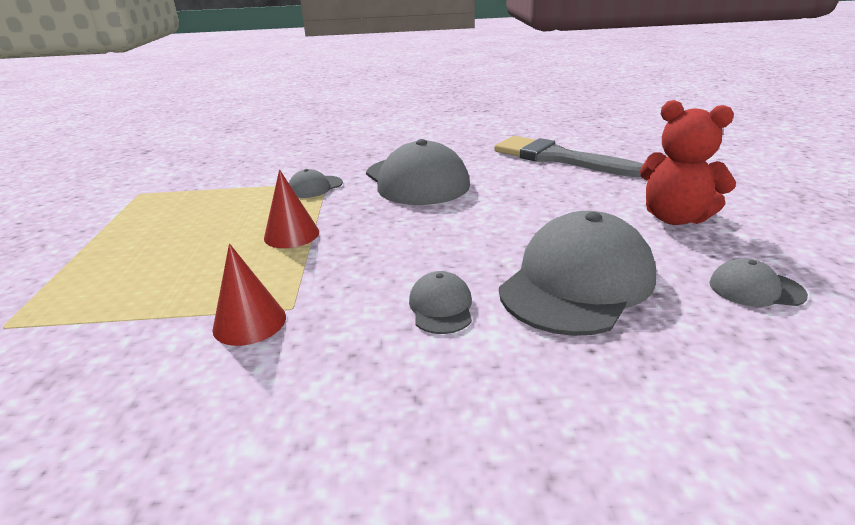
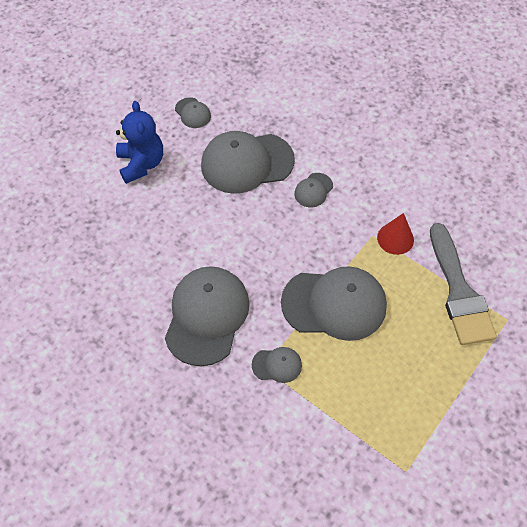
camera: 140 degrees left, 30 degrees up
(291, 235) = (334, 304): red cone -> grey cap
(556, 158) = (87, 269): grey brush -> grey brush (459, 291)
(675, 218) = (141, 164): red teddy bear -> blue teddy bear

